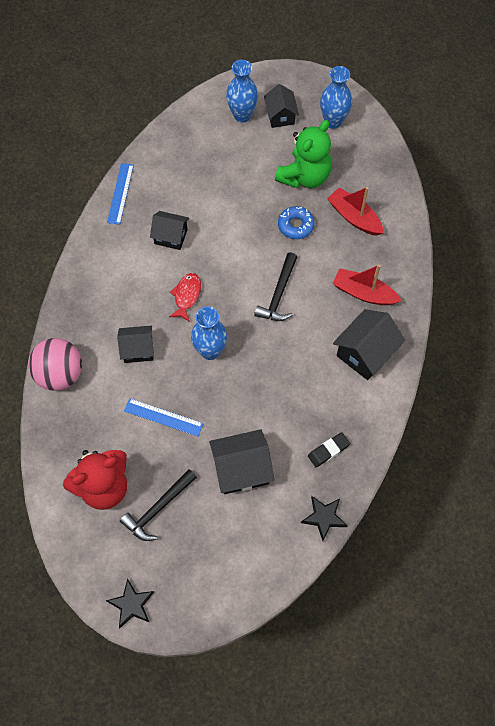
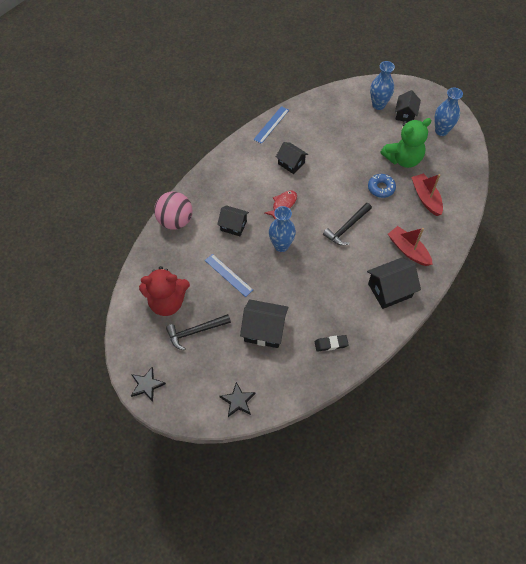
camera: 25 degrees right, 5 degrees down
(324, 517) = (305, 387): black star -> black star (238, 401)

